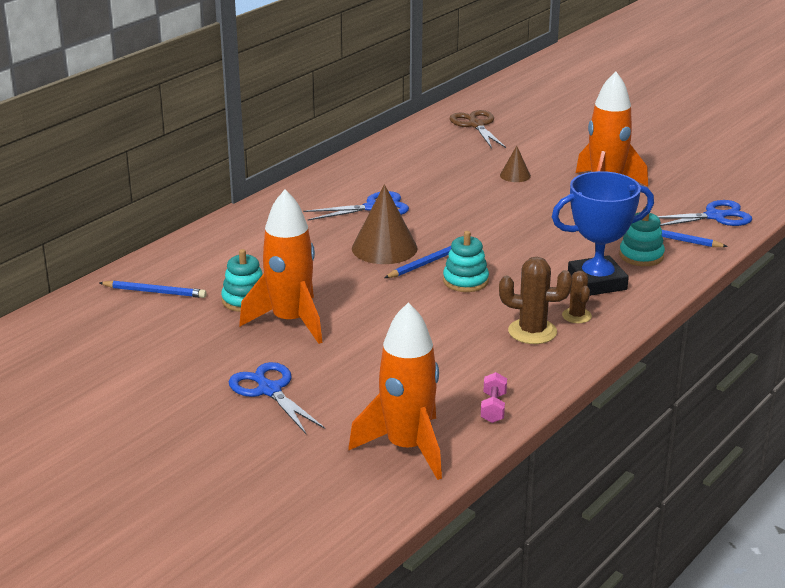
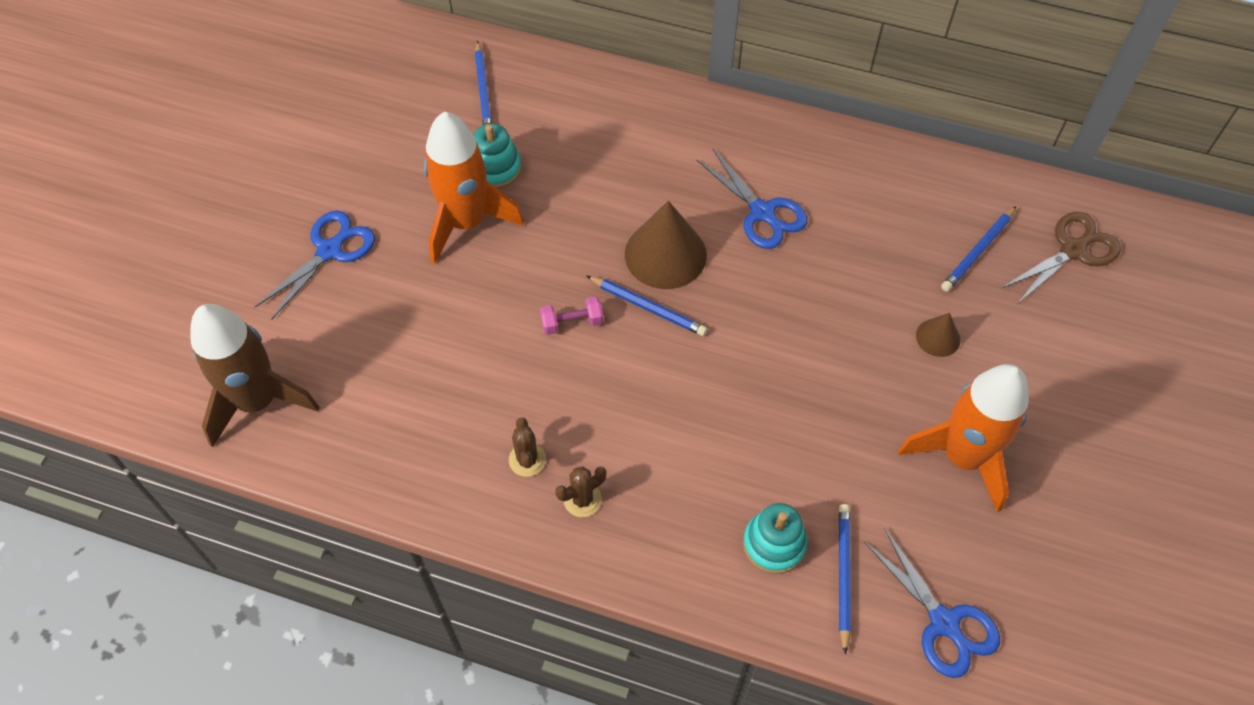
camera: 70 degrees right, 30 degrees up
(407, 448) = (258, 401): orange rocket -> brown rocket
(457, 150) = (978, 251): none -> blue pencil
(465, 281) = (620, 359): turquoise stacking toy -> none
(493, 408) = (352, 461): pink dumbbell -> pink dumbbell (572, 323)
(532, 331) = (527, 460): brown cactus -> brown cactus, size x0.62
(597, 282) = (677, 504): blue trophy -> none

